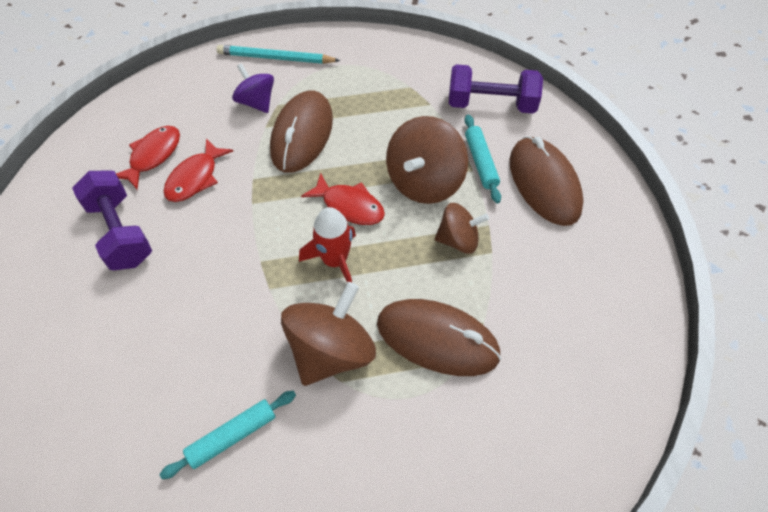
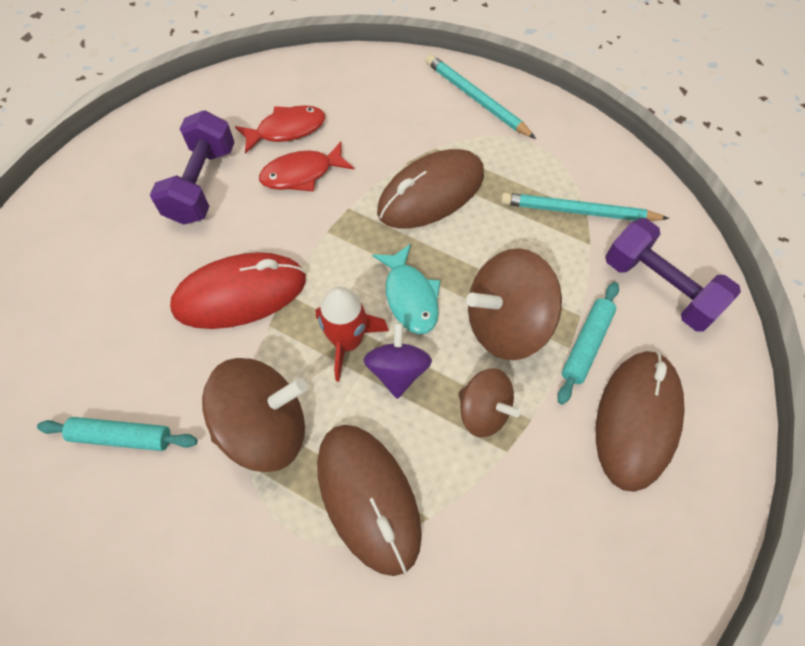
camera: 40 degrees right, 5 degrees up
(228, 284) = (240, 294): none -> red mouse
(256, 102) = (418, 133): purple spinning top -> purple spinning top (397, 371)
(349, 206) = (410, 297): red fish -> turquoise fish
(406, 89) = (578, 211): none -> turquoise pencil

